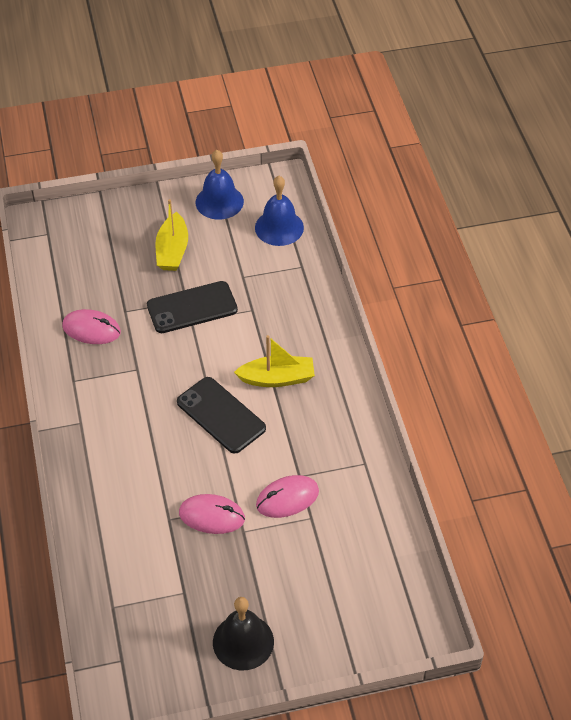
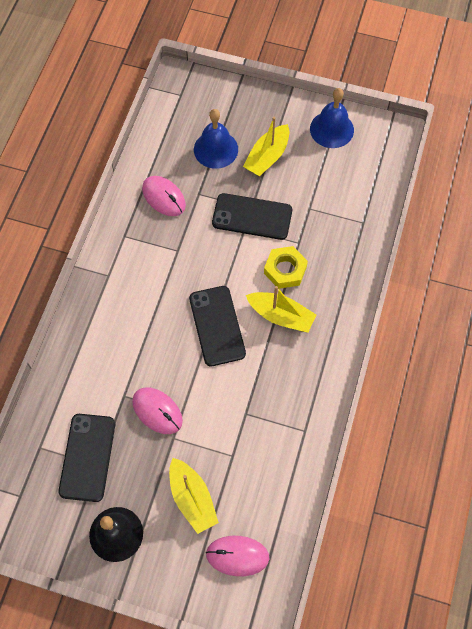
camera: 30 degrees right, 15 degrees up
(168, 590) = (87, 457): none -> black phone
(255, 338) = (285, 270): none -> yellow nut
(279, 227) = (366, 177): blue bell -> blue bell (216, 149)
(287, 498) = (224, 428): pink mouse -> pink mouse (237, 556)
(297, 573) = (192, 498): none -> yellow boat

